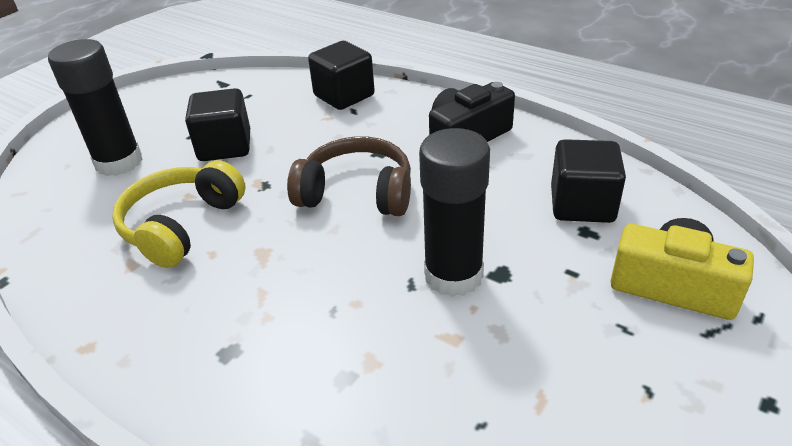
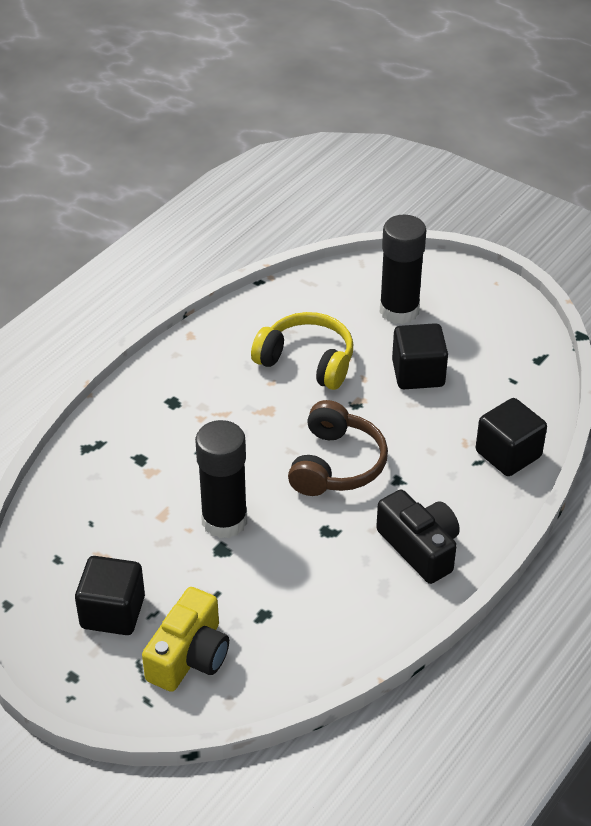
camera: 90 degrees right, 5 degrees up
(582, 205) = (300, 618): black cube -> black cube (113, 612)

